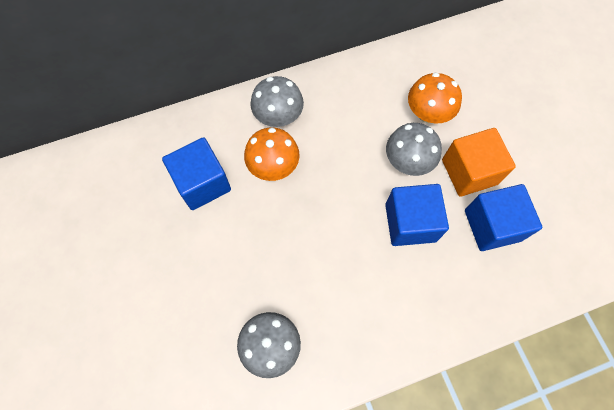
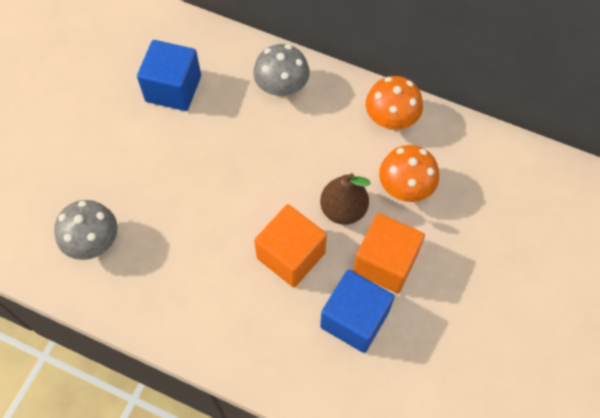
camera: 45 degrees right, 5 degrees down
(273, 166) = (236, 121): orange mushroom -> orange mushroom (391, 120)
(407, 162) = (343, 210): grey mushroom -> brown pear
(410, 223) = (291, 255): blue cube -> orange cube

